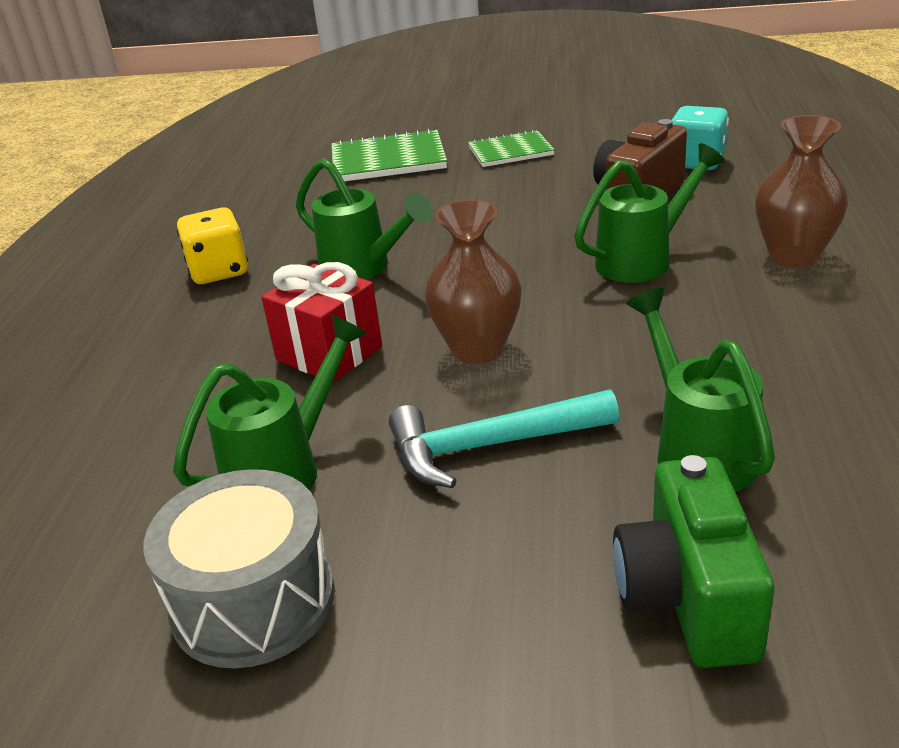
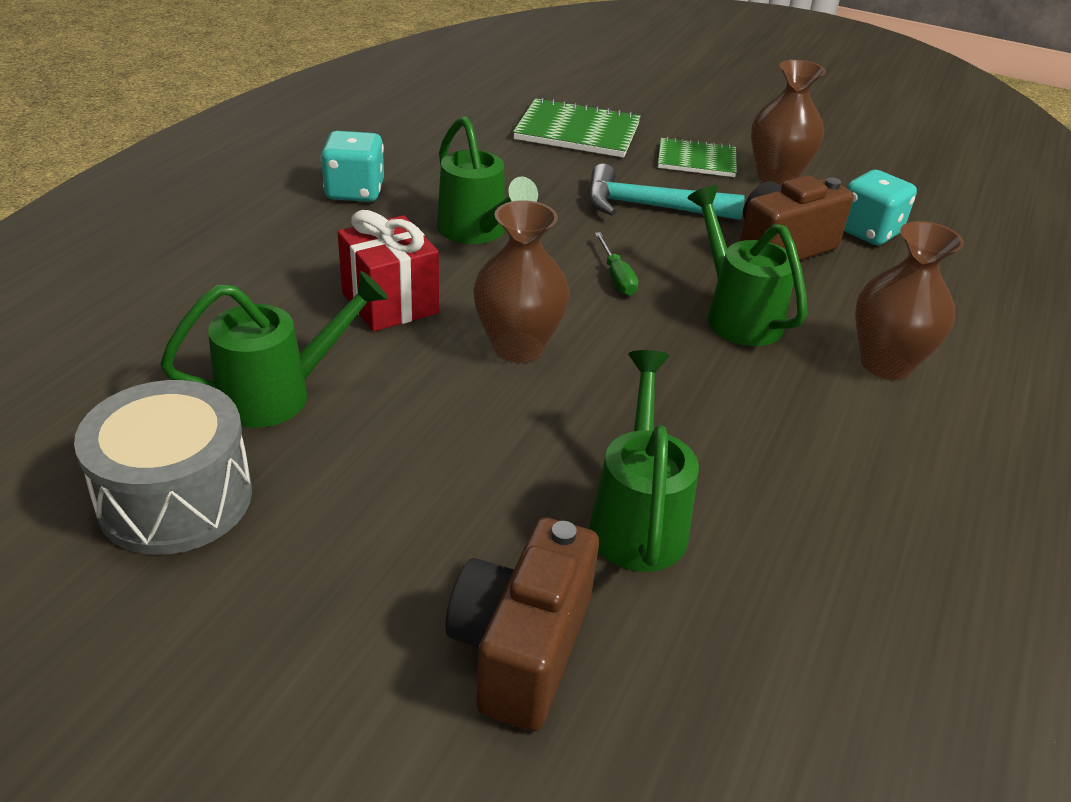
camera: 15 degrees right, 5 degrees up
(219, 271) = (355, 192): yellow dice -> turquoise dice
(490, 446) = (460, 441): turquoise hammer -> turquoise hammer (650, 207)
(518, 264) = (616, 277): none -> green screwdriver
(588, 144) = (776, 177): none -> brown vase
(643, 259) = (736, 314): green watering can -> green watering can turned 105 degrees counterclockwise
(688, 598) = (521, 649): green camera -> brown camera

